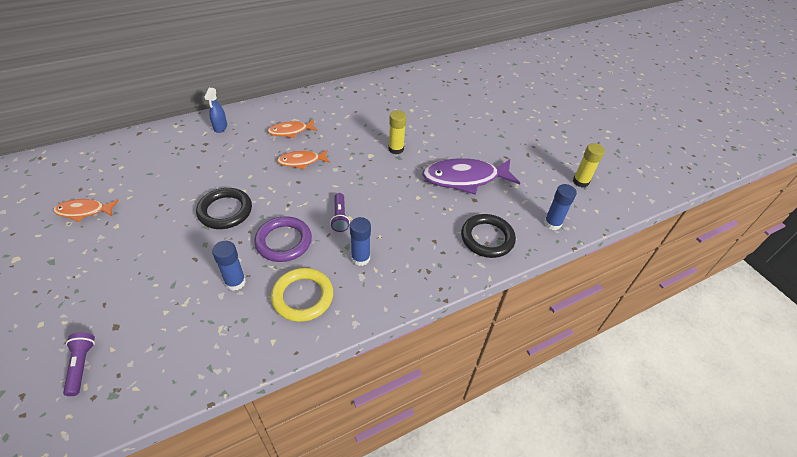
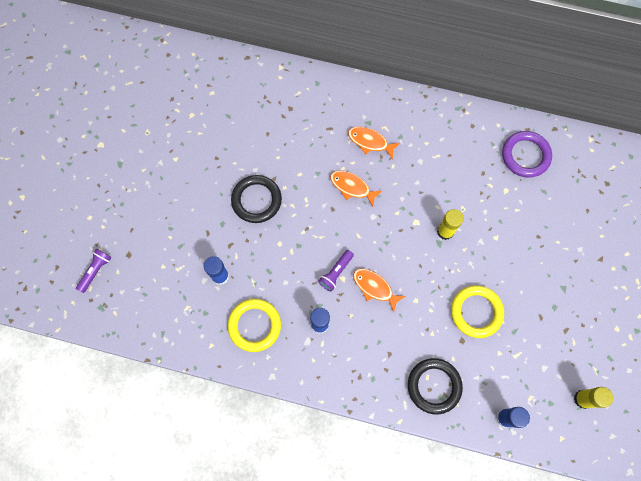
camera: 45 degrees right, 25 degrees up
(84, 211) = (162, 127): orange fish -> orange fish (374, 287)
(220, 127) = (315, 95): blue spray bottle -> none
(283, 241) = (277, 264): purple ring -> purple ring (525, 155)
(465, 178) = (476, 312): purple fish -> yellow ring

